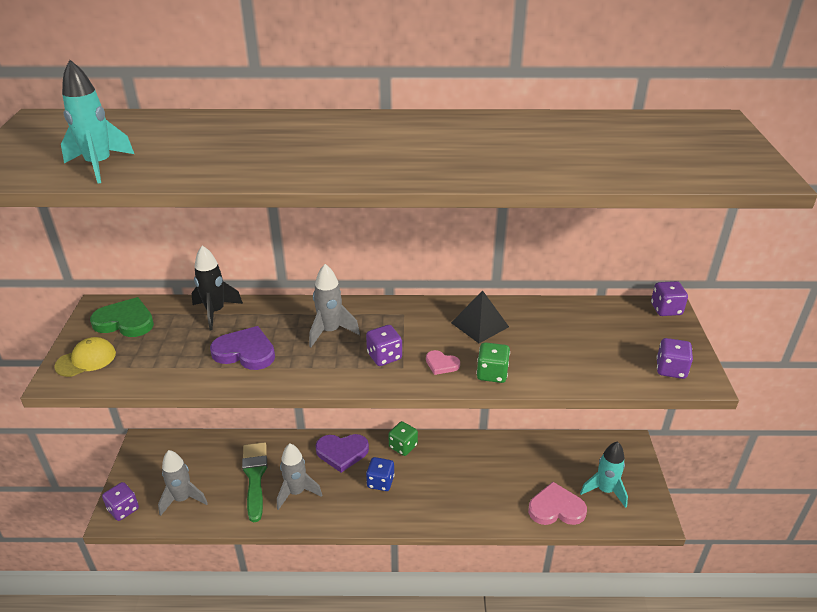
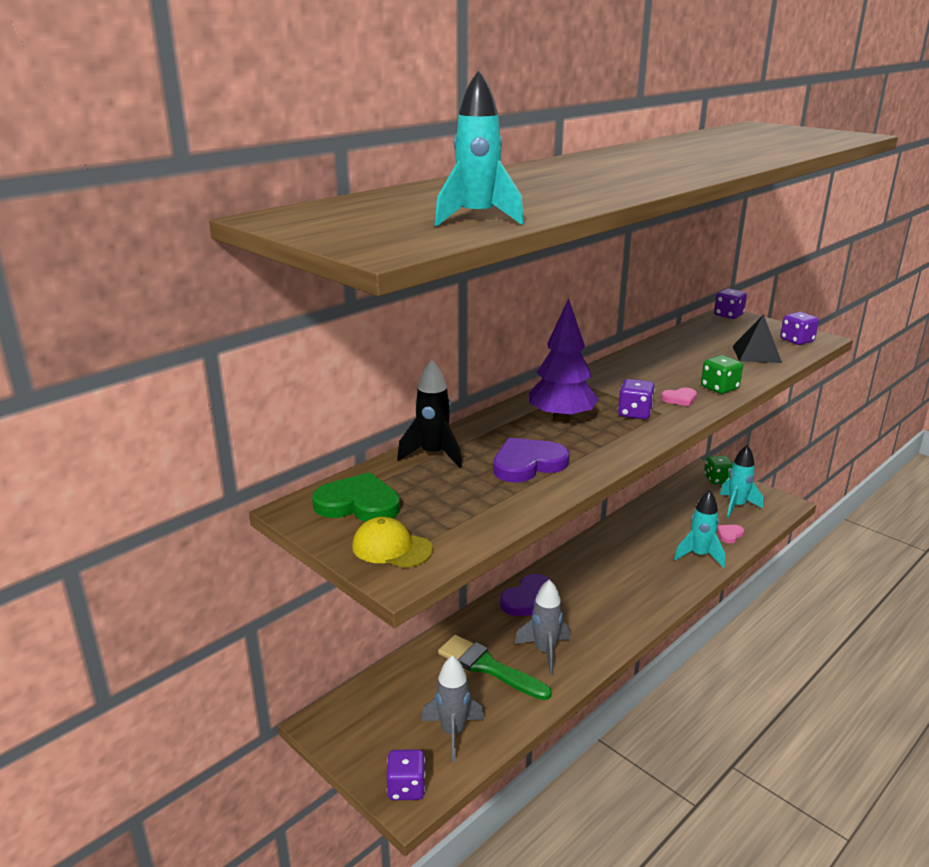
camera: 45 degrees left, 10 degrees down
(86, 360) = (391, 548): yellow cap -> yellow cap turned 75 degrees counterclockwise
(125, 321) = (358, 504): green heart -> green heart turned 45 degrees clockwise
(330, 331) = (561, 419): grey rocket -> purple tree
(380, 482) = (595, 598): blue dice -> none
(403, 446) = (568, 565): green dice -> green dice (717, 479)
(479, 324) = (649, 368): black pyramid -> black pyramid (756, 354)
(503, 506) = (699, 555): none -> turquoise rocket
(556, 508) = (729, 534): pink heart -> pink heart, size x0.54

